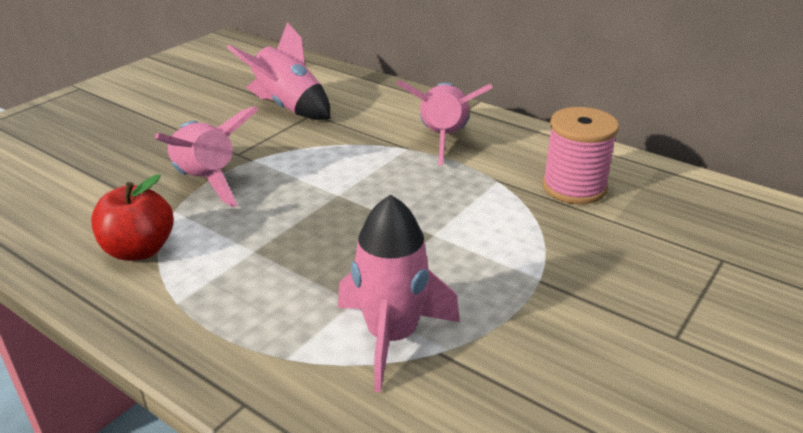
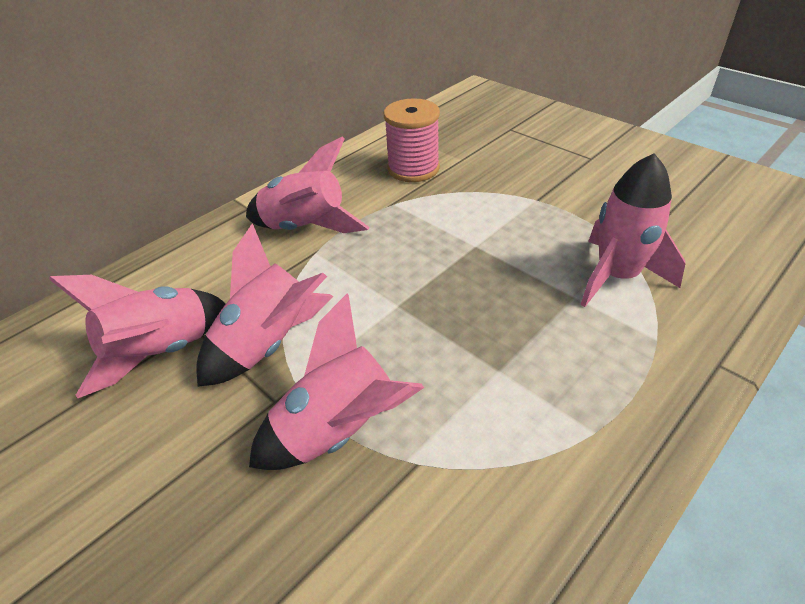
camera: 80 degrees left, 10 degrees up
(139, 250) = (497, 487): red apple -> none
(293, 143) = (269, 344): none -> pink rocket

